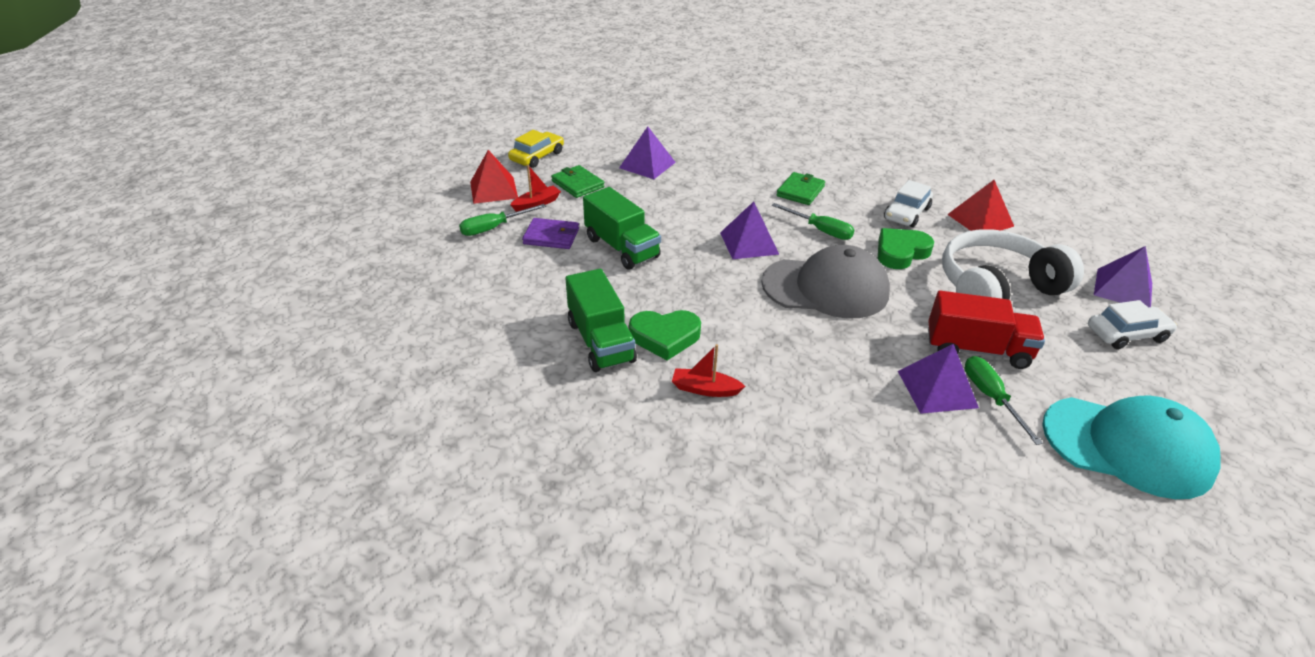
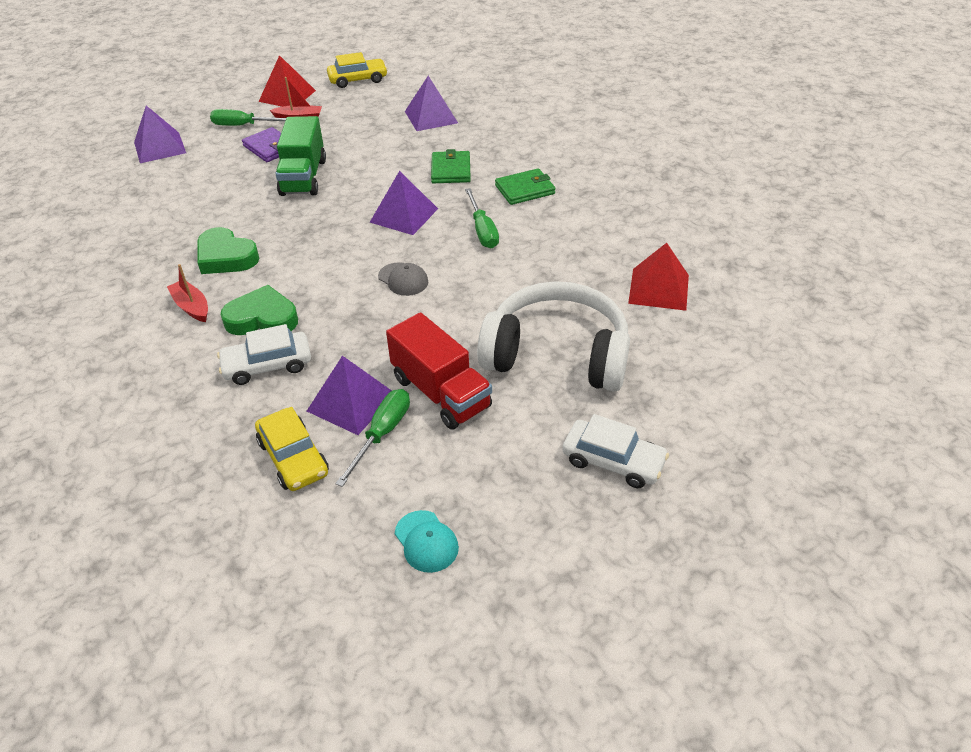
camera: 40 degrees right, 5 degrees up
(578, 184) = (352, 113): green wallet -> green wallet (451, 170)
(600, 341) = (182, 239): green truck -> none
(825, 288) = (403, 279): grey cap -> grey cap, size x0.41
(900, 252) = (522, 281): green heart -> green heart (262, 318)
(906, 213) = (592, 250): white car -> white car (267, 365)
(968, 450) = (293, 458): none -> yellow car
(1123, 289) = (694, 423): purple pyramid -> purple pyramid (159, 147)
(1127, 446) = (426, 541): turquoise cap -> turquoise cap, size x0.41

